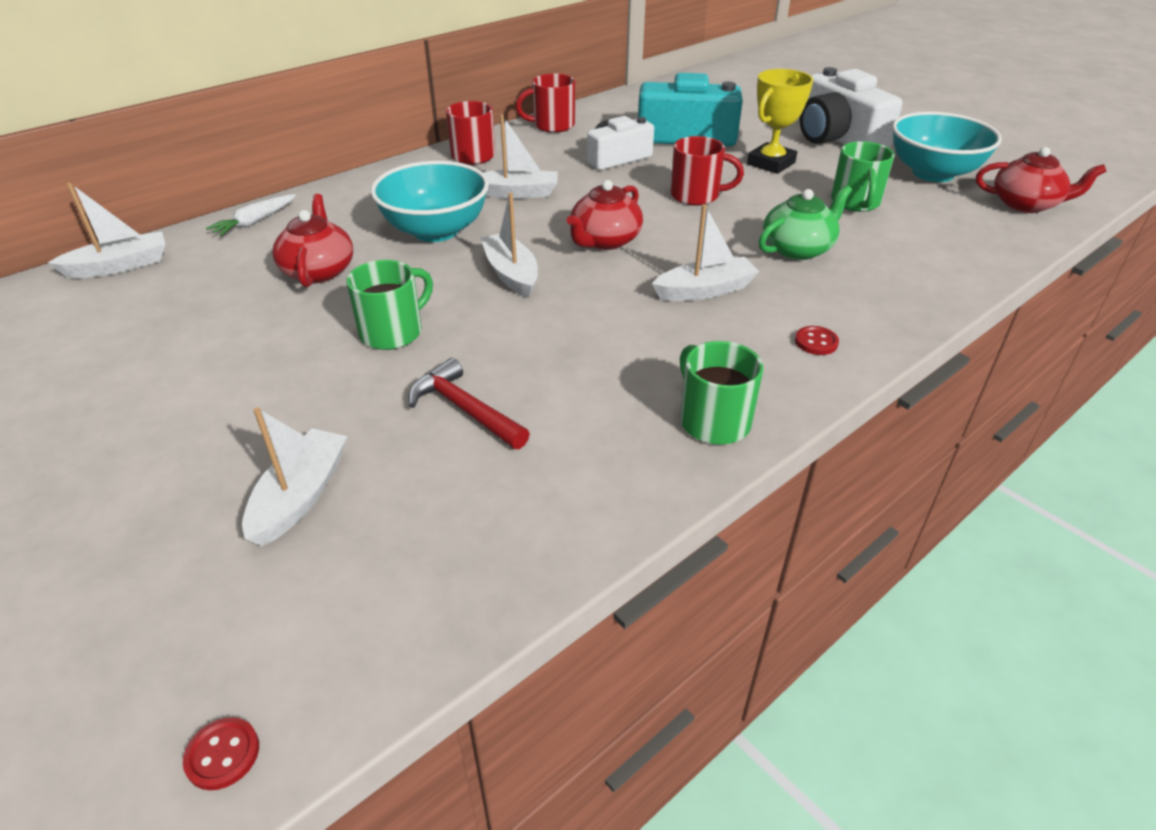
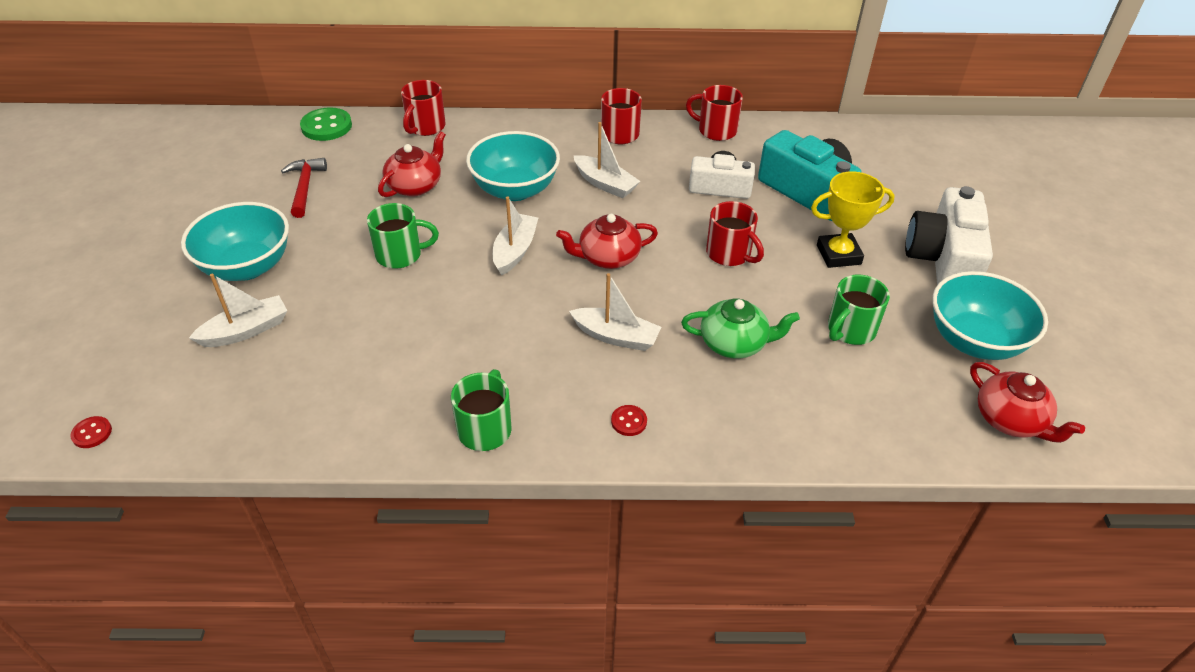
camera: 40 degrees right, 5 degrees up
(119, 266) = (326, 126): white boat -> green button
(203, 435) = (247, 267): none -> turquoise bowl
(255, 222) = (425, 127): white carrot -> red mug
(464, 409) = (372, 330): red hammer -> red hammer (305, 187)

